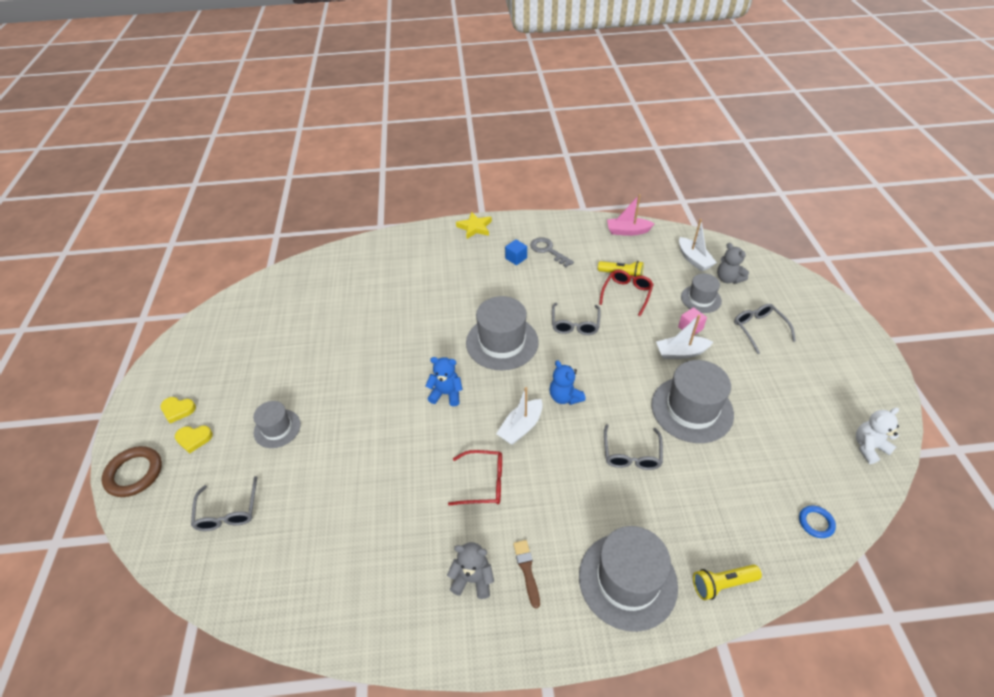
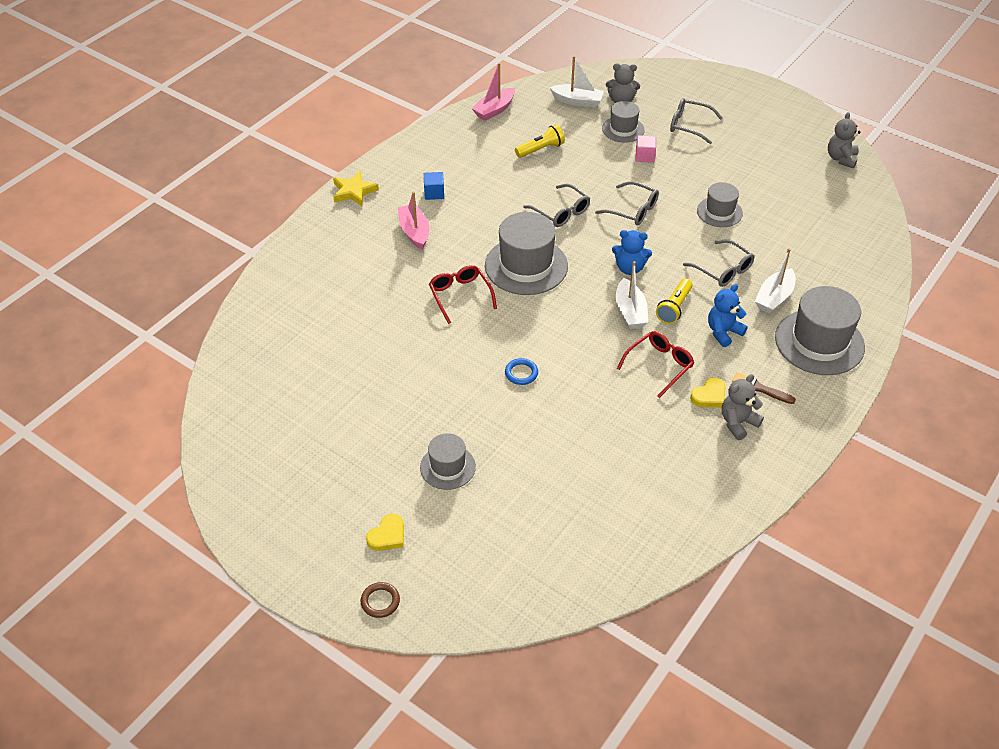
camera: 50 degrees left, 0 degrees up
(134, 473) = (380, 601): brown ring -> brown ring, size x0.56
(178, 410) = (330, 533): yellow heart -> yellow heart (709, 396)
(228, 511) = (509, 546): grey glasses -> grey glasses (632, 210)
(446, 394) = (542, 334): blue teddy bear -> blue teddy bear (723, 332)
(471, 273) = (414, 232): none -> pink boat
(548, 250) = (452, 169): grey key -> none
(627, 294) = (566, 162): red glasses -> red glasses (460, 296)
(681, 352) = (662, 178): white boat -> white boat (774, 297)
(692, 409) = (719, 212): grey hat -> grey hat, size x0.57
(722, 584) = (866, 299): yellow flashlight -> yellow flashlight (674, 308)
(816, 523) = (868, 225): blue ring -> blue ring (521, 373)
(868, 447) = (841, 158): white teddy bear -> grey teddy bear

